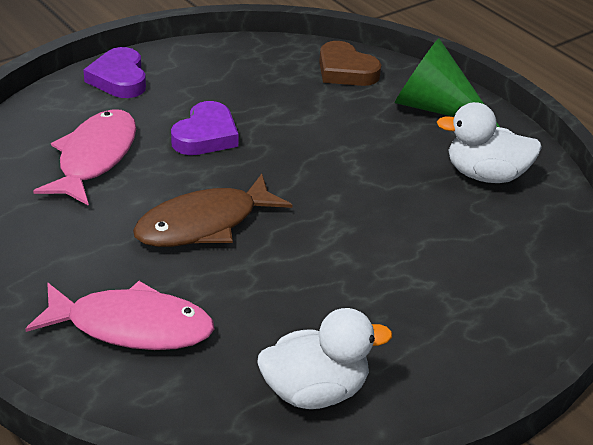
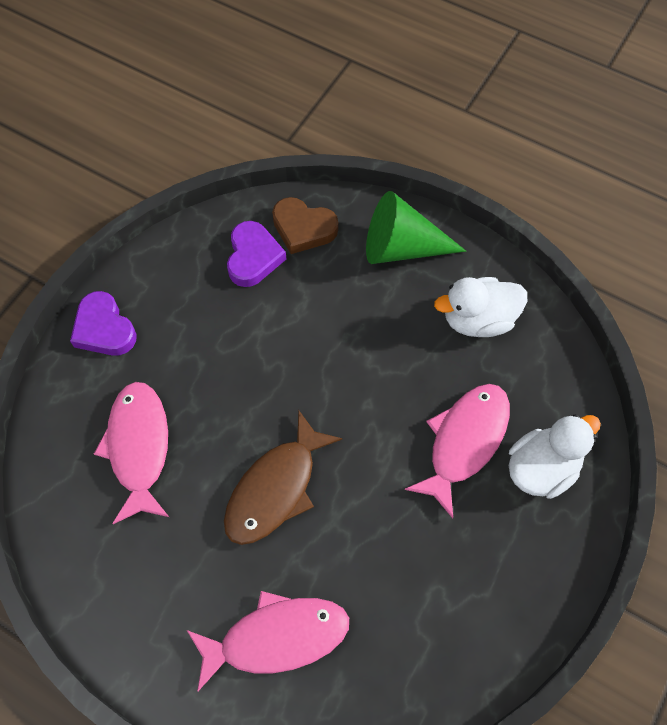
camera: 20 degrees left, 25 degrees up
(205, 135) = (222, 373): purple heart -> purple heart (253, 257)
(315, 391) = (451, 638): white duck -> white duck (542, 468)
(419, 253) = (464, 442): none -> pink fish

